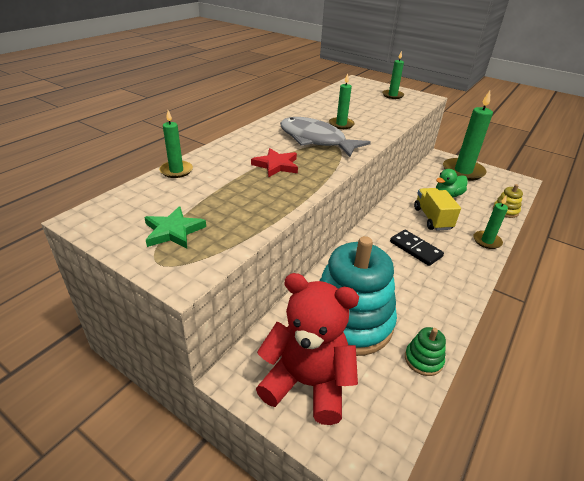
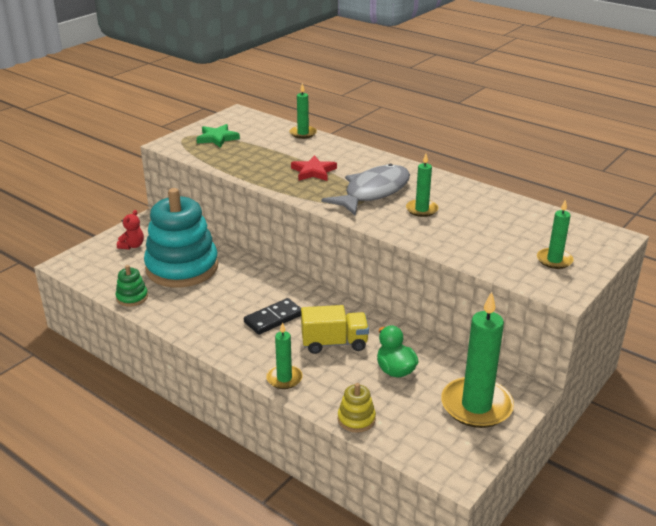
camera: 95 degrees right, 5 degrees down
(307, 383) = (132, 246): red teddy bear -> red teddy bear, size x0.42

